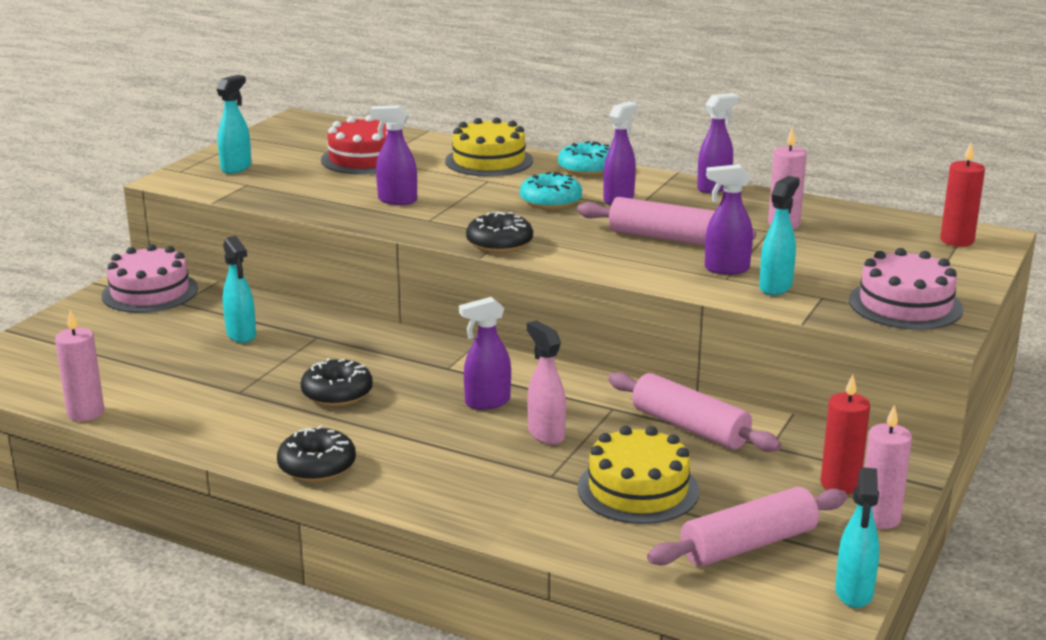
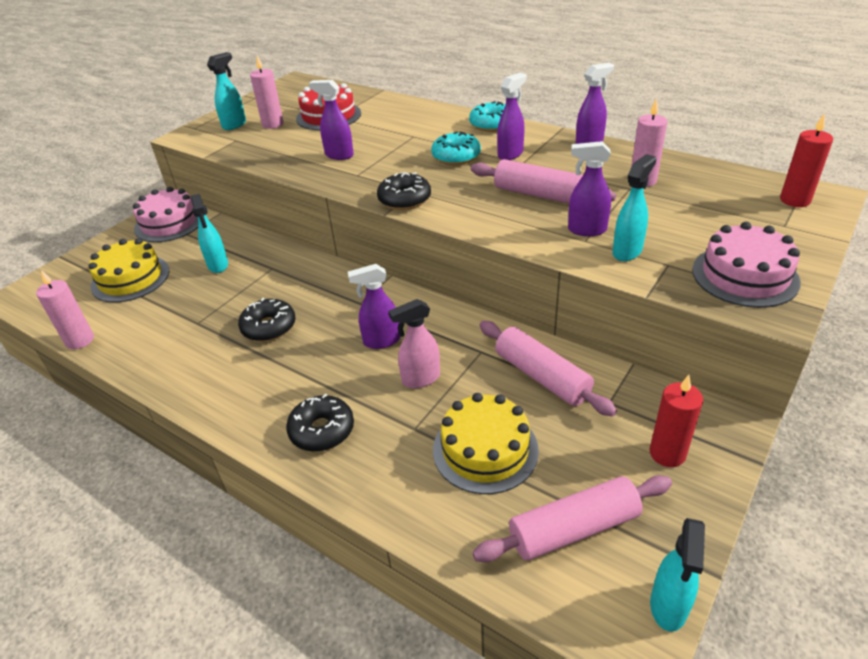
camera: 10 degrees right, 15 degrees up
(317, 466) = (229, 407): black donut -> black donut (322, 430)
(489, 161) = (419, 117): yellow cake -> yellow cake (130, 278)
(546, 434) = (420, 379): pink spray bottle -> pink spray bottle turned 90 degrees counterclockwise
(879, 518) = (701, 501): pink candle -> pink candle (273, 124)

